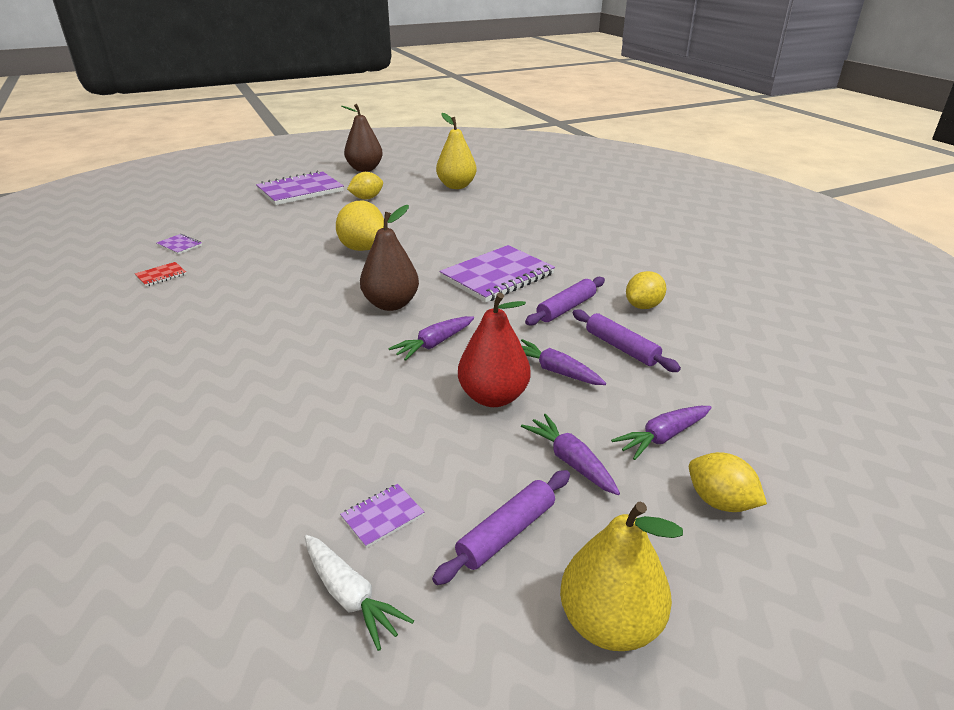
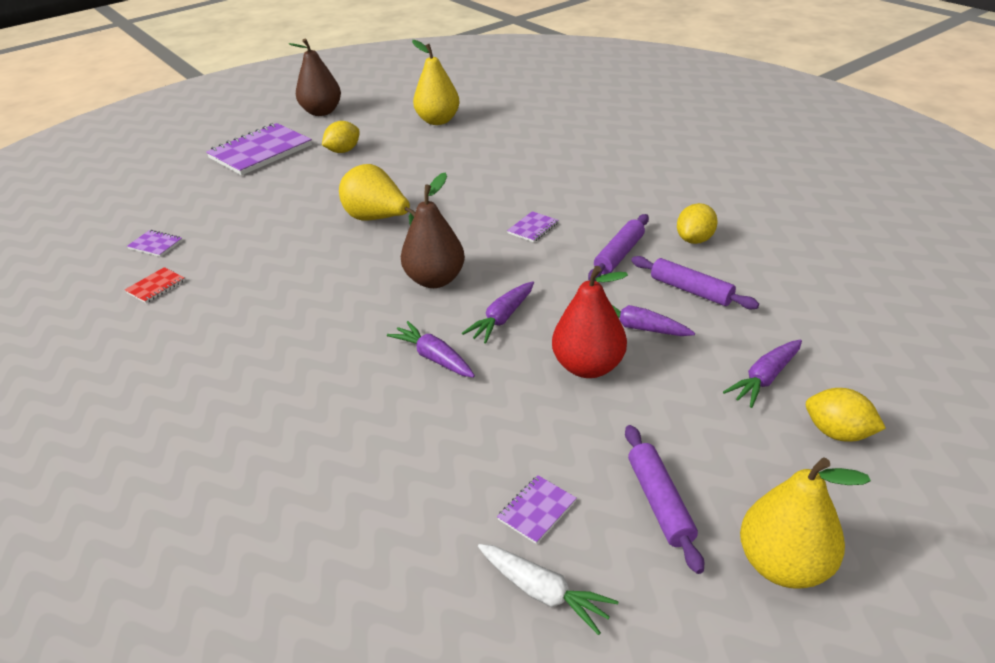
camera: 10 degrees left, 5 degrees up
(497, 276) = (533, 228): purple notebook -> purple notebook, size x0.43
(506, 533) = (660, 502): purple rolling pin -> purple rolling pin turned 45 degrees counterclockwise
(571, 461) = (690, 419): purple carrot -> purple carrot (434, 358)

